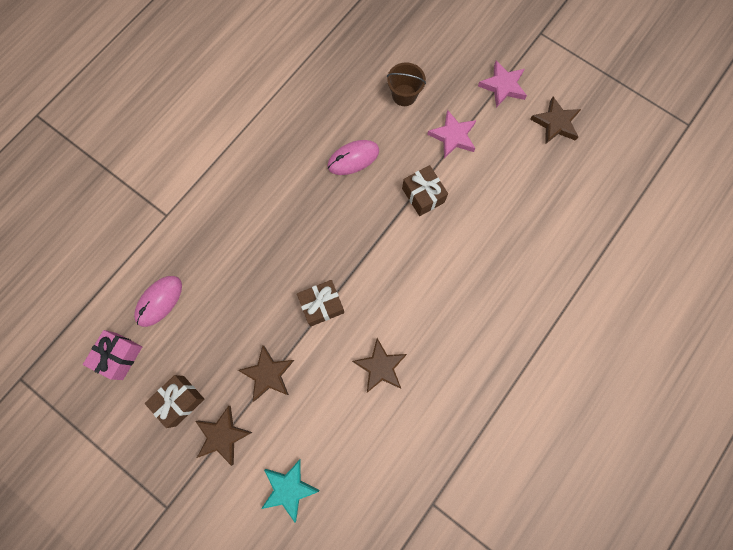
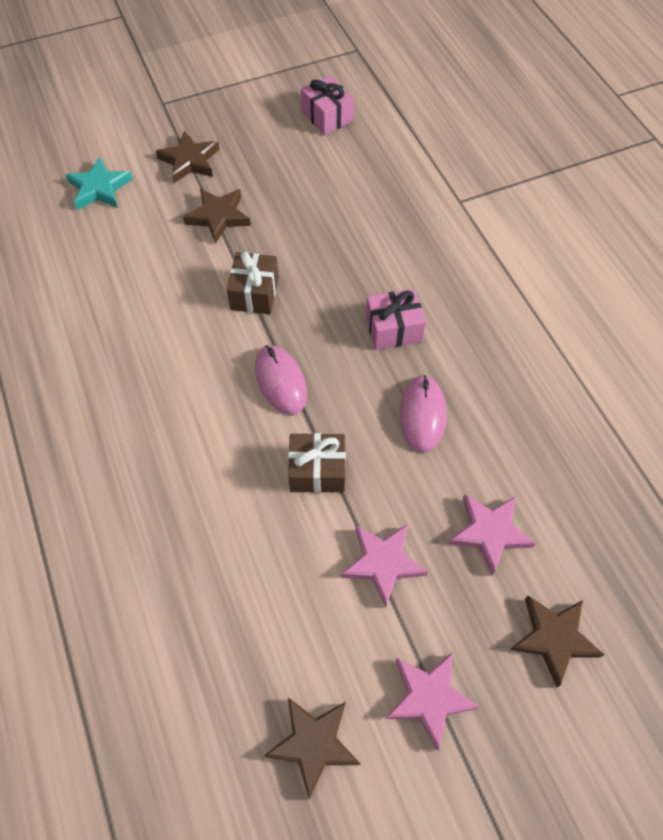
camera: 120 degrees right, 15 degrees down
(159, 301) = (362, 162): pink mouse -> pink mouse (280, 381)
(180, 400) = (249, 143): brown gift -> none
(301, 204) = (393, 329): none -> pink gift
(380, 367) = (145, 315): brown star -> brown star (554, 638)
(404, 95) = (489, 532): brown bucket -> pink star

